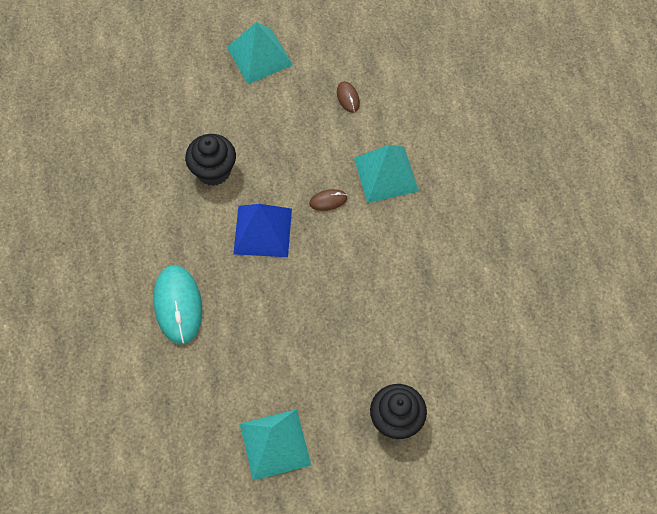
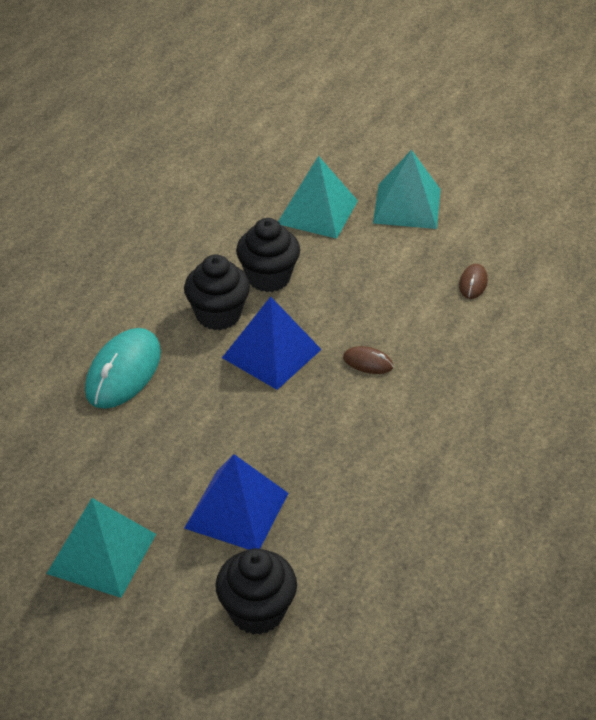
camera: 35 degrees right, 20 degrees down
(204, 221) = (218, 315): none -> black cupcake
(331, 360) = (237, 510): none -> blue pyramid
(385, 174) = (456, 371): turquoise pyramid -> turquoise pyramid (317, 212)

